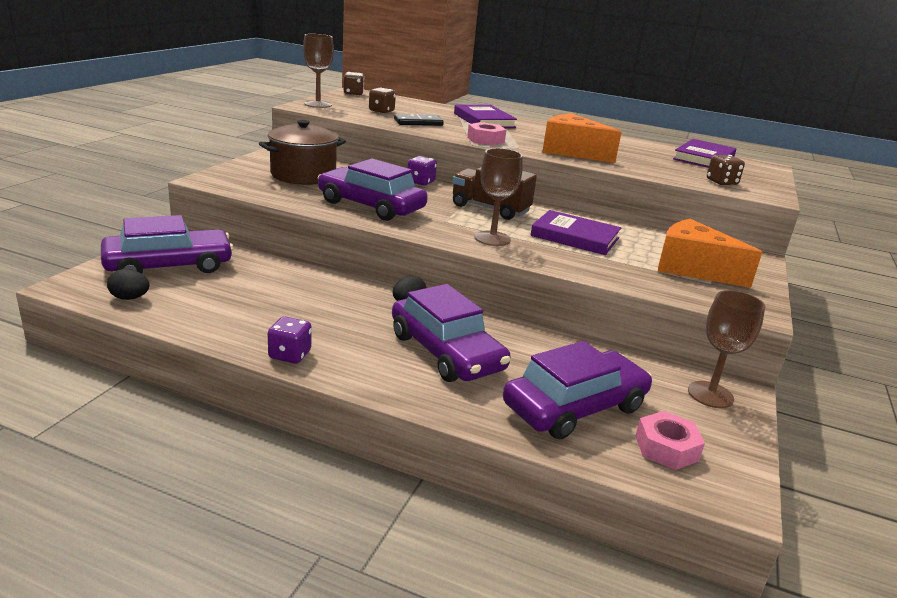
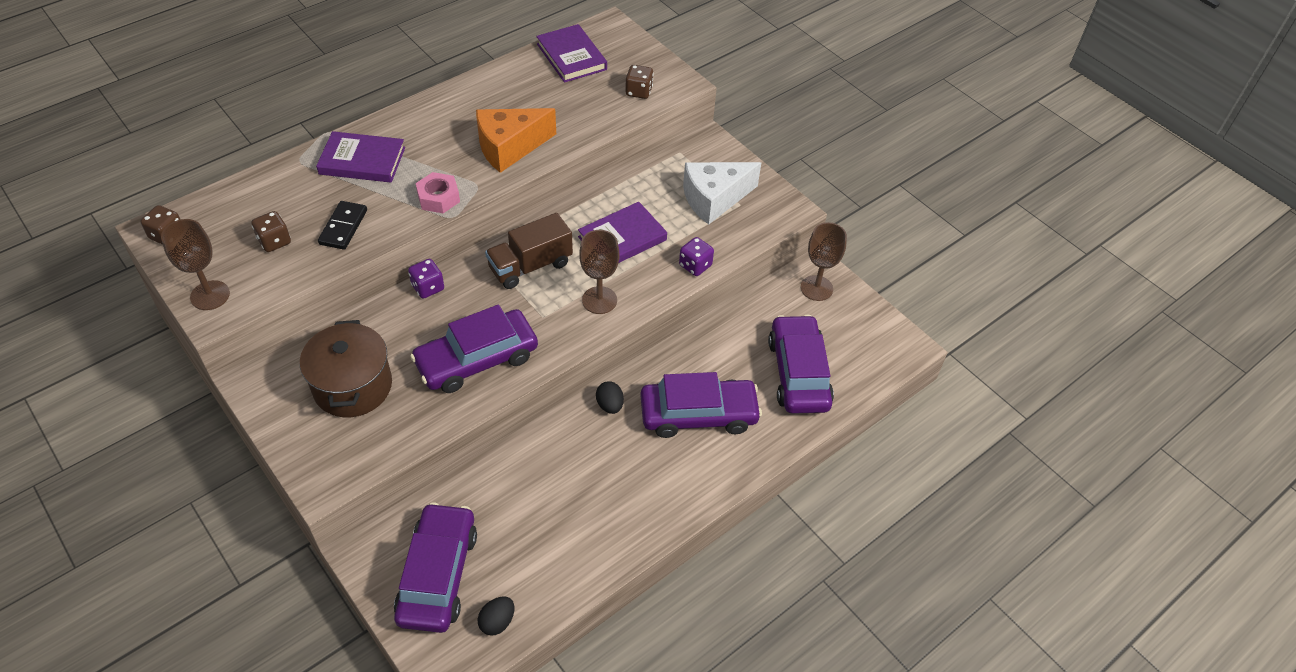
camera: 60 degrees left, 25 degrees up
(290, 355) = (657, 522): purple dice -> purple dice (695, 265)
(666, 448) = (857, 350): pink nut -> none
(692, 269) = (714, 199): orange cheese -> white cheese

